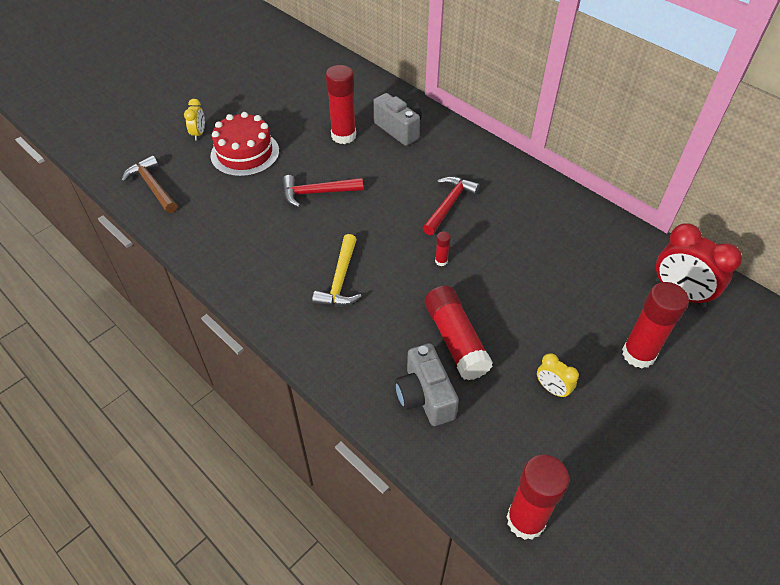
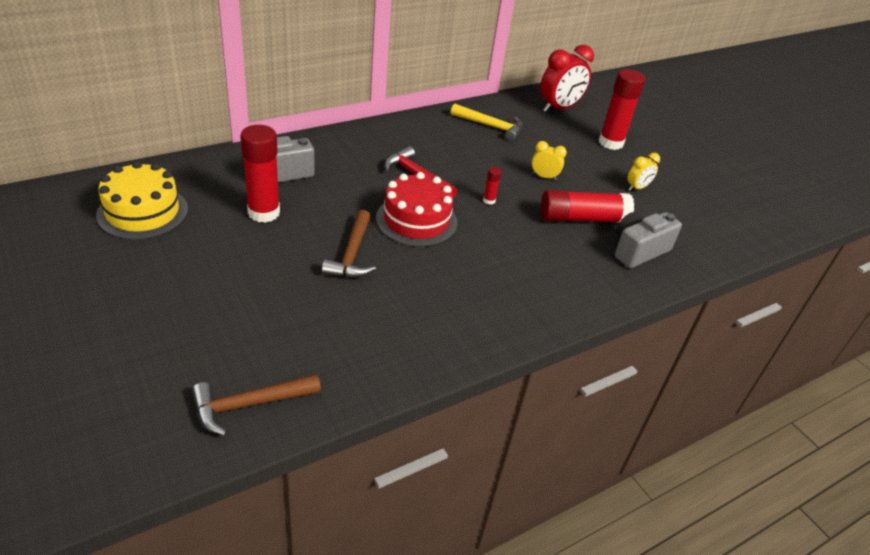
camera: 80 degrees left, 10 degrees down
(199, 134) = (160, 337): yellow clock -> yellow clock (544, 177)
(245, 153) = (239, 299): red cake -> red cake (416, 220)
(314, 86) = (142, 212): none -> yellow cake
(317, 193) = (352, 254): red hammer -> brown hammer
(340, 280) = (492, 267): yellow hammer -> yellow hammer (491, 126)
(425, 396) = (638, 250): grey camera -> grey camera turned 150 degrees clockwise
(525, 520) = (746, 233): red glue stick -> none

